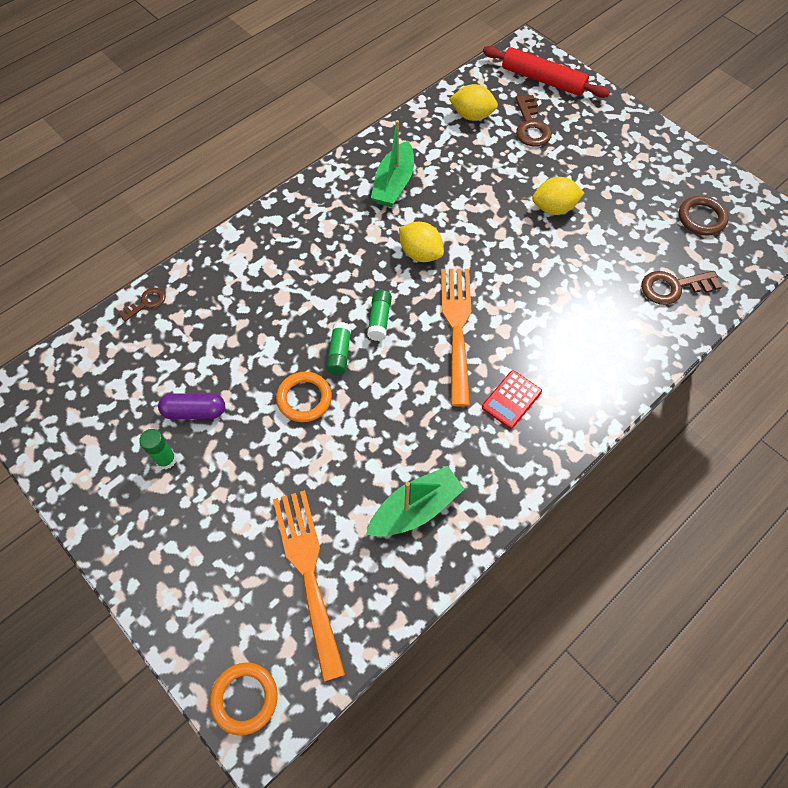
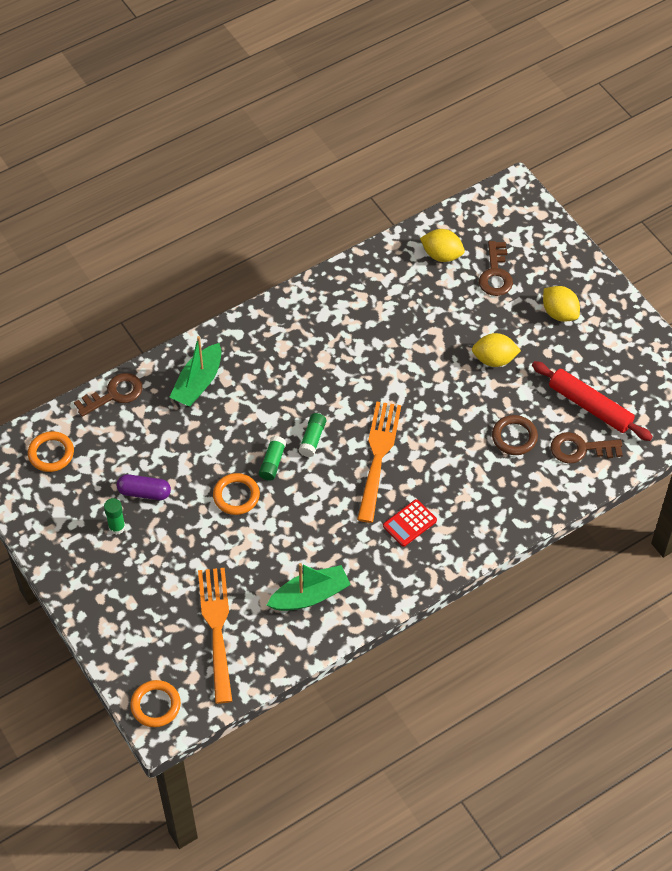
camera: 10 degrees right, 5 degrees down
(78, 382) = (51, 453): none -> orange ring
(146, 303) = (114, 394): brown key -> brown key, size x1.65
(394, 184) = (352, 314): green boat -> green boat (198, 383)
(420, 253) = (361, 384): yellow lemon -> yellow lemon (559, 313)
(543, 80) = (521, 226): red rolling pin -> red rolling pin (590, 406)
(701, 218) = (629, 389): brown ring -> brown ring (514, 437)

